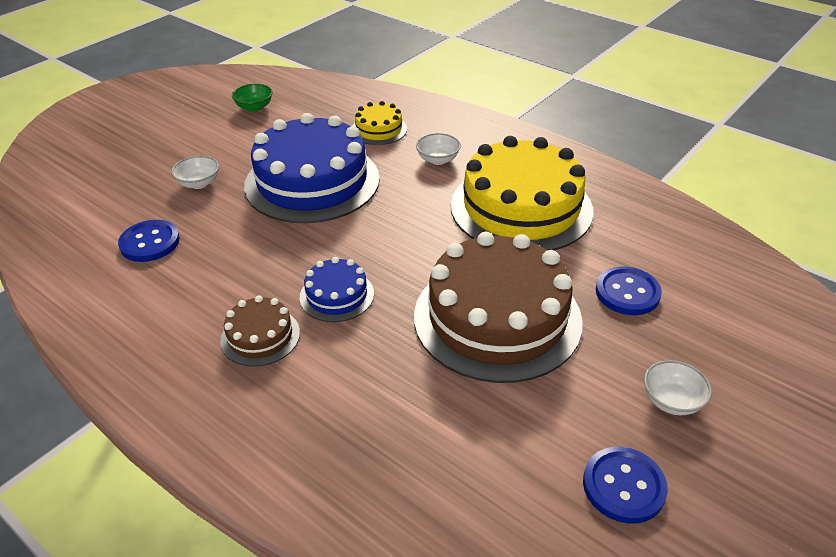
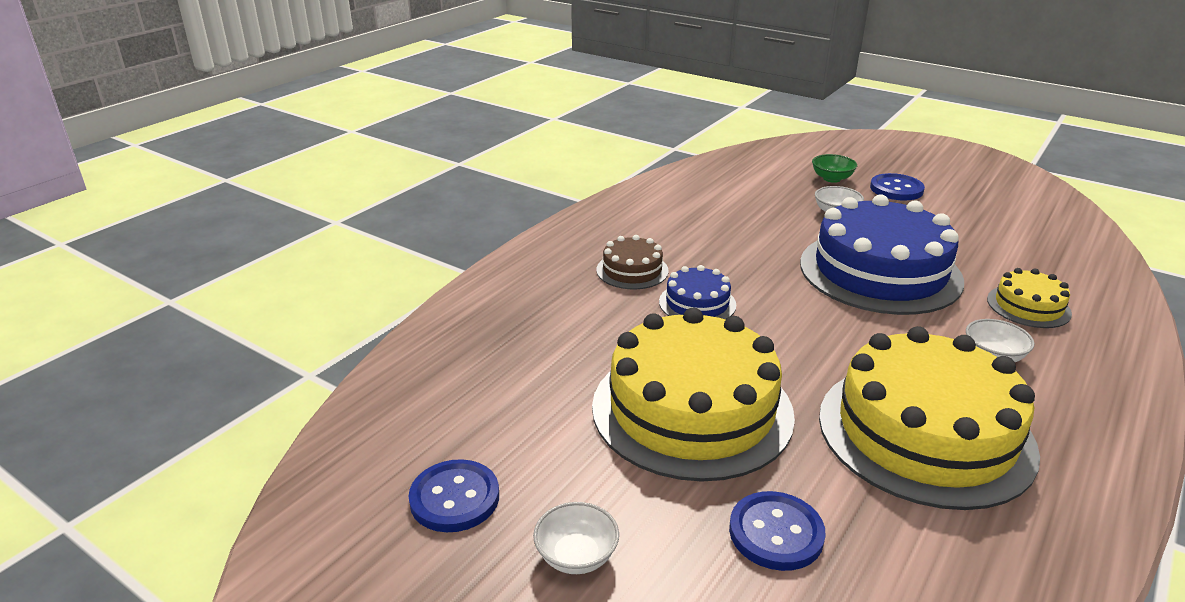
camera: 85 degrees right, 10 degrees down
(150, 243) = (736, 205): blue button -> blue button (896, 189)
(254, 107) = (1002, 222): green bowl -> green bowl (832, 179)
(497, 318) = (692, 409): brown cake -> yellow cake

